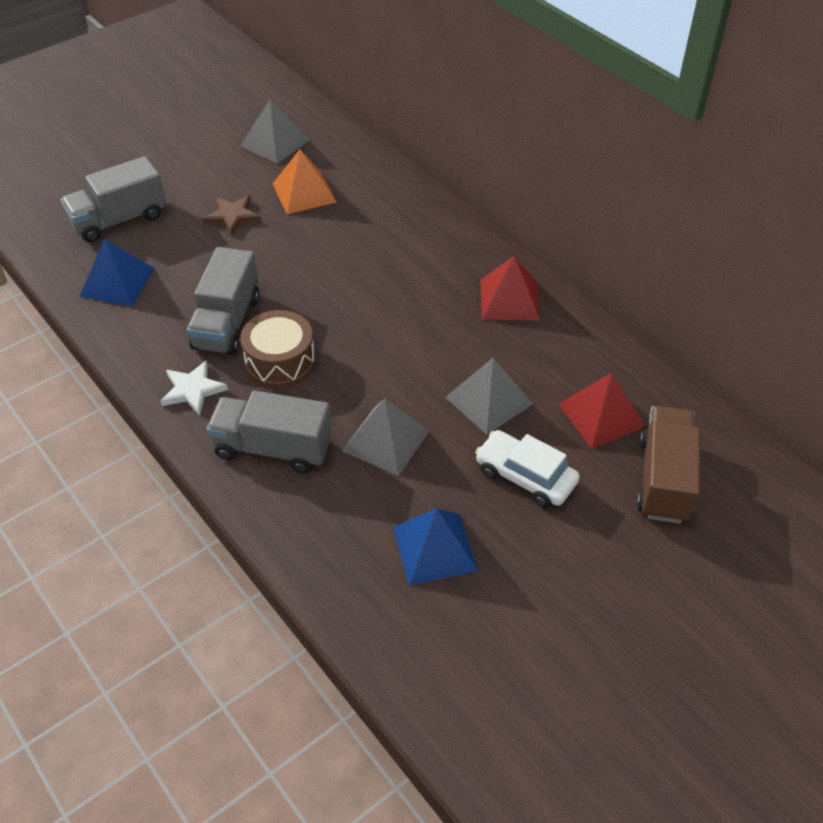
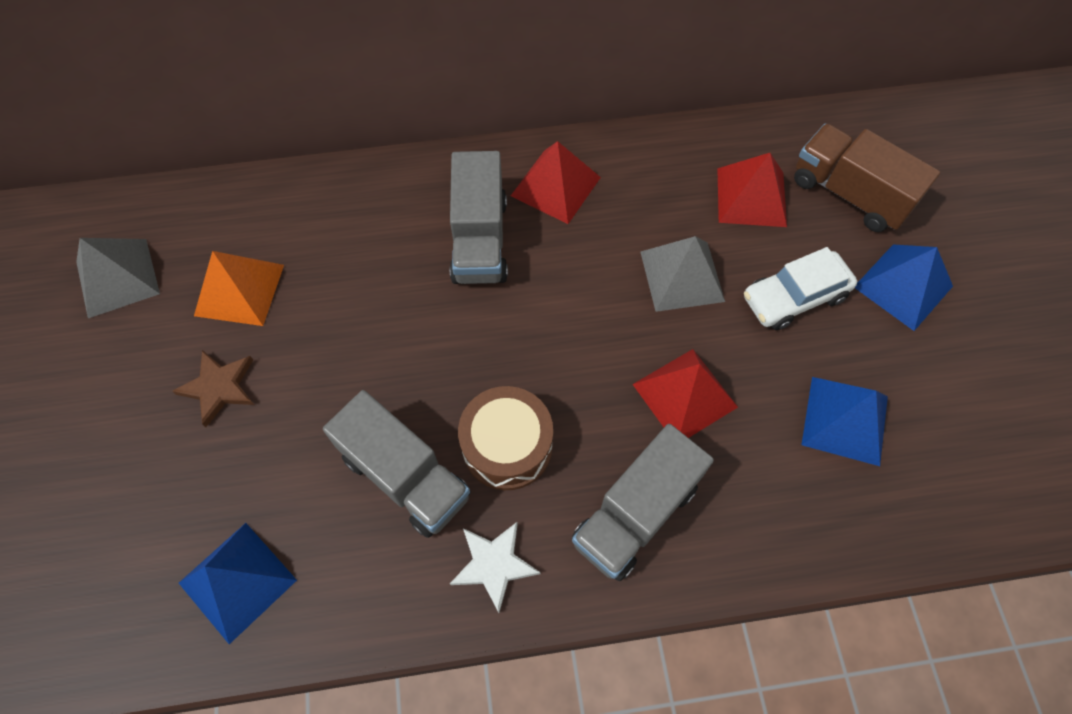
camera: 60 degrees left, 15 degrees up
(119, 219) = (111, 529): grey truck -> grey truck (479, 240)
(385, 440) = (685, 395): grey pyramid -> red pyramid
(597, 548) = (903, 286): none -> blue pyramid

